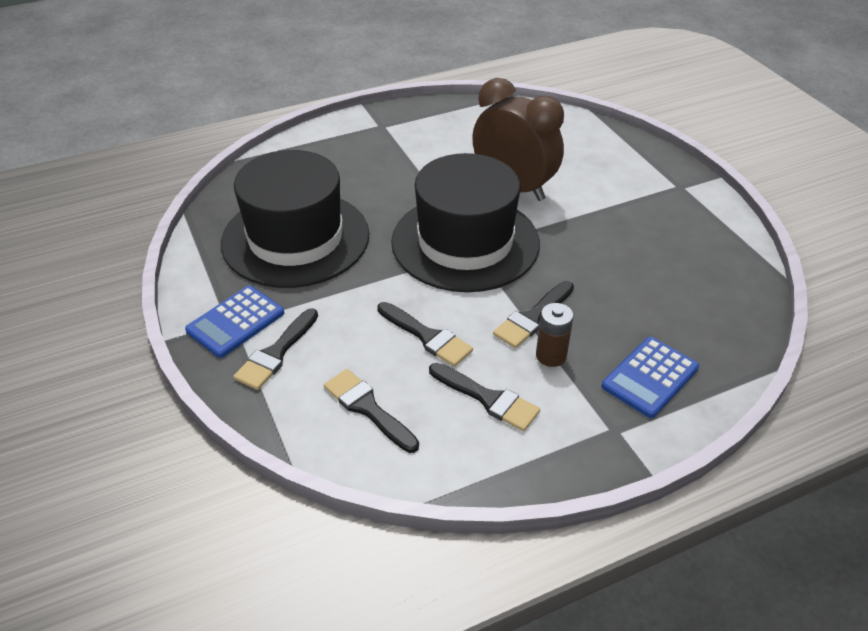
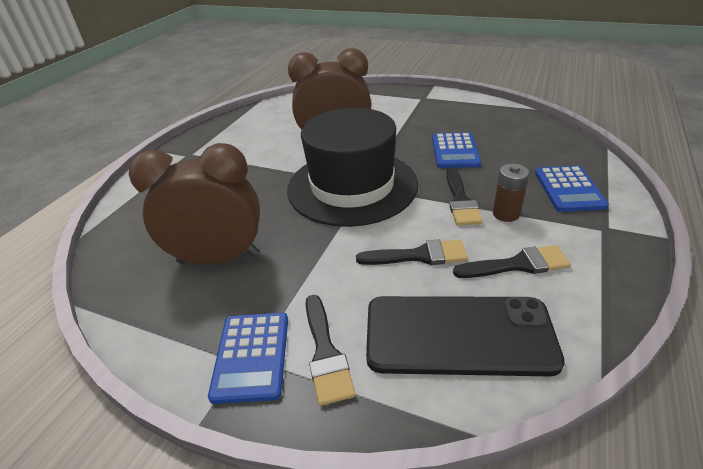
camera: 40 degrees left, 5 degrees down
(295, 238) = (218, 258): black hat -> brown clock
(368, 408) = (458, 335): black brush -> black phone
(609, 268) = (455, 151): none -> blue calculator

